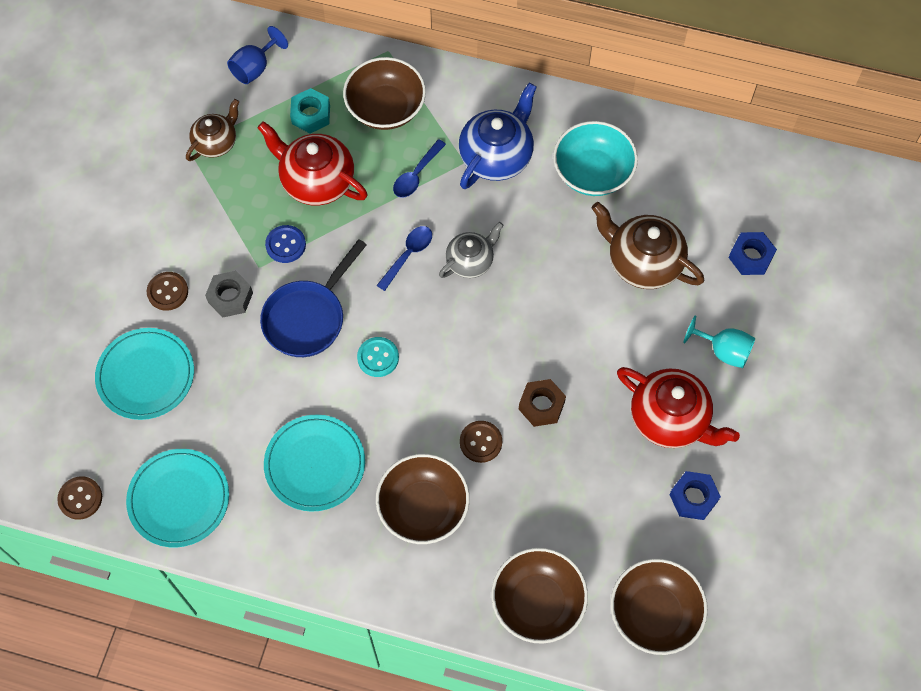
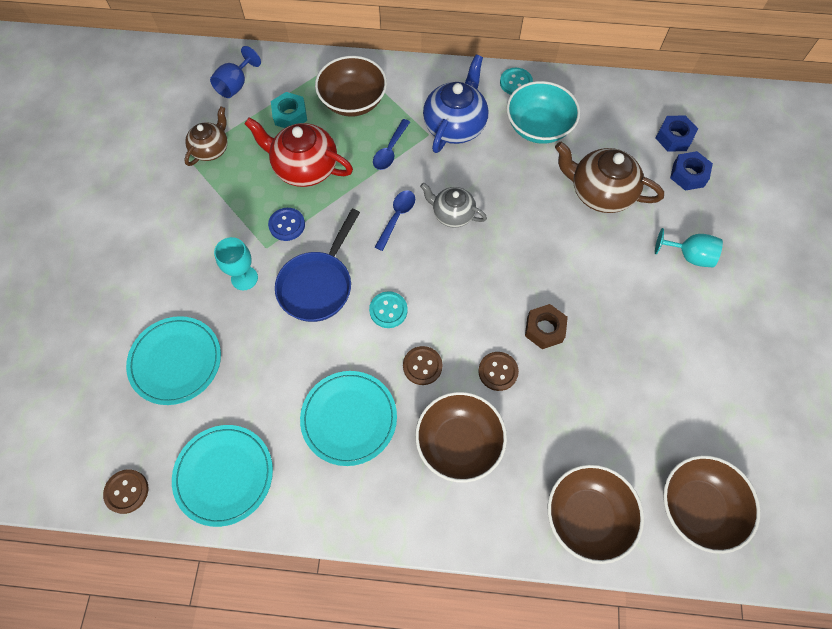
camera: 10 degrees left, 0 degrees up
(167, 292) = (186, 282): brown button -> brown button (422, 366)
(230, 297) = (244, 278): grey nut -> turquoise goblet
(470, 261) = (452, 214): grey teapot -> grey teapot turned 105 degrees counterclockwise
(579, 113) = (516, 82): none -> turquoise button
(670, 419) = (660, 322): red teapot -> none
(693, 498) = (701, 390): blue nut -> blue nut (674, 137)

